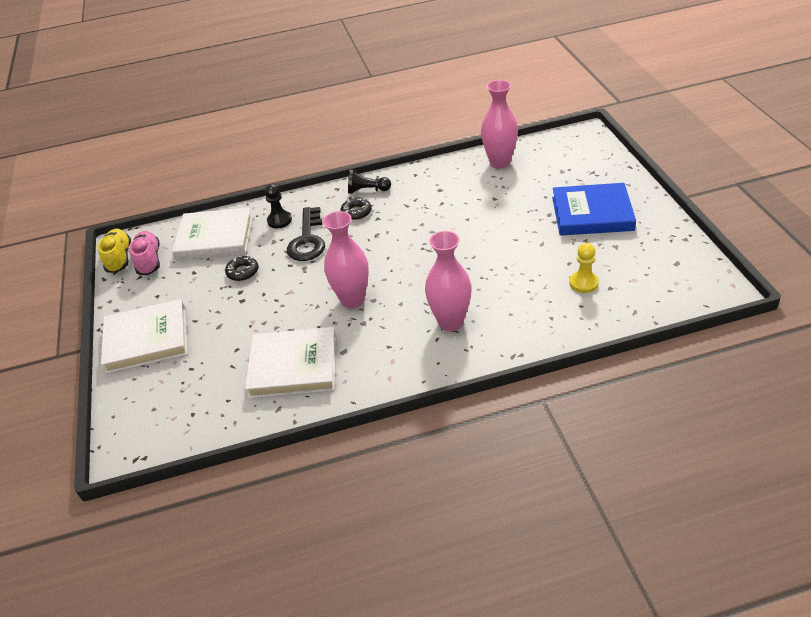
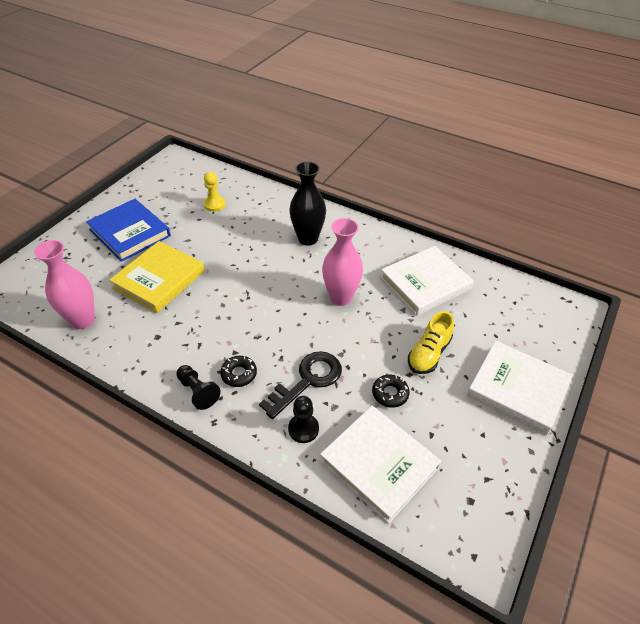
camera: 140 degrees left, 5 degrees up
(119, 258) = (495, 534): yellow shoe -> yellow shoe (429, 354)
(149, 260) = (465, 496): pink shoe -> none
(293, 366) = (425, 283): white book -> white book turned 75 degrees counterclockwise
(450, 322) = (308, 239): pink vase -> black vase
(503, 210) = (159, 279): none -> yellow book

